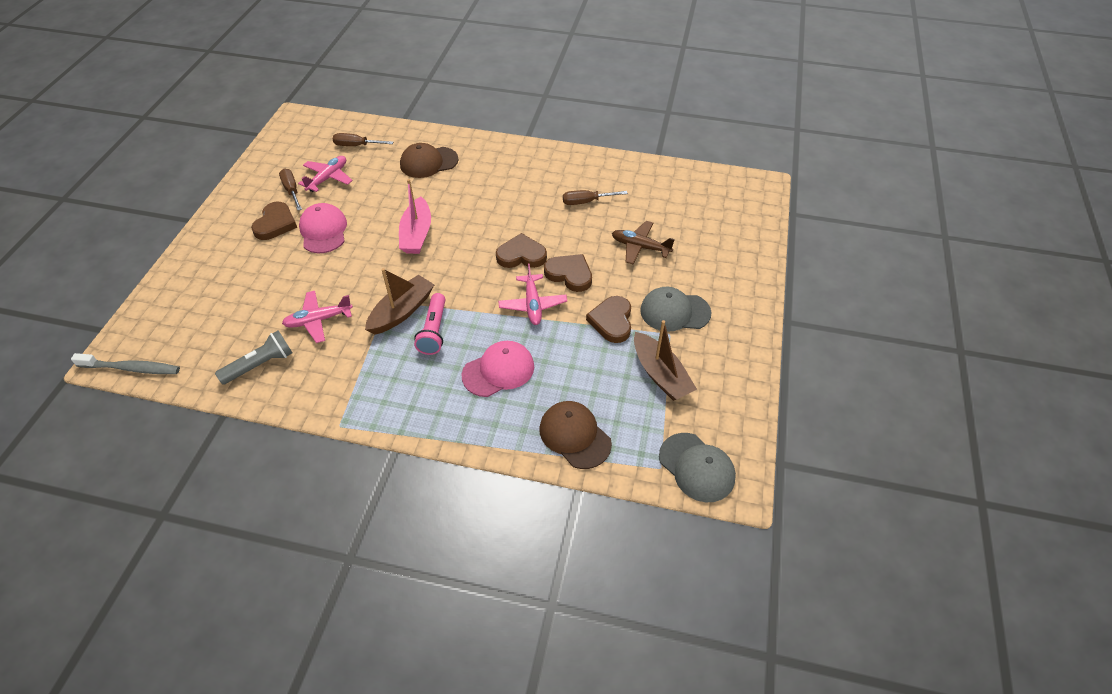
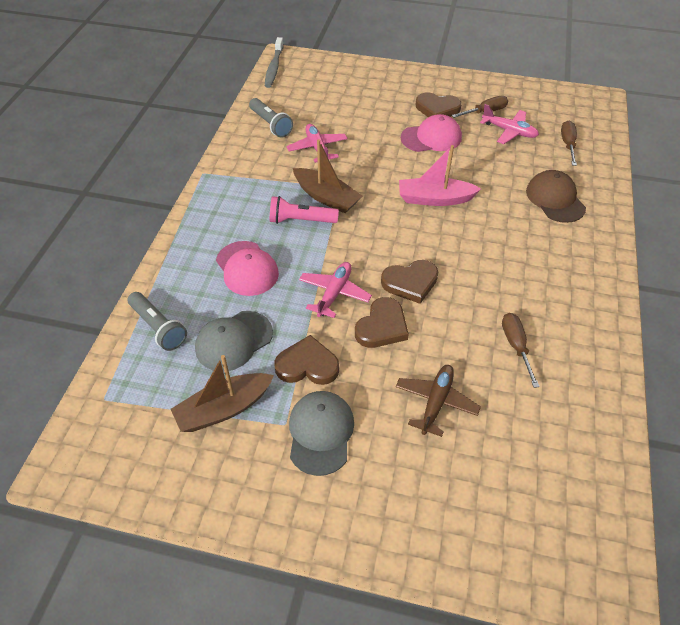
camera: 90 degrees right, 0 degrees up
(521, 255) = (410, 283): brown heart -> brown heart turned 75 degrees clockwise
(532, 305) = (334, 293): pink plane -> pink plane turned 120 degrees clockwise
(574, 436) = (158, 327): brown cap -> grey flashlight
(696, 467) = (95, 433): grey cap -> grey cap (234, 341)

